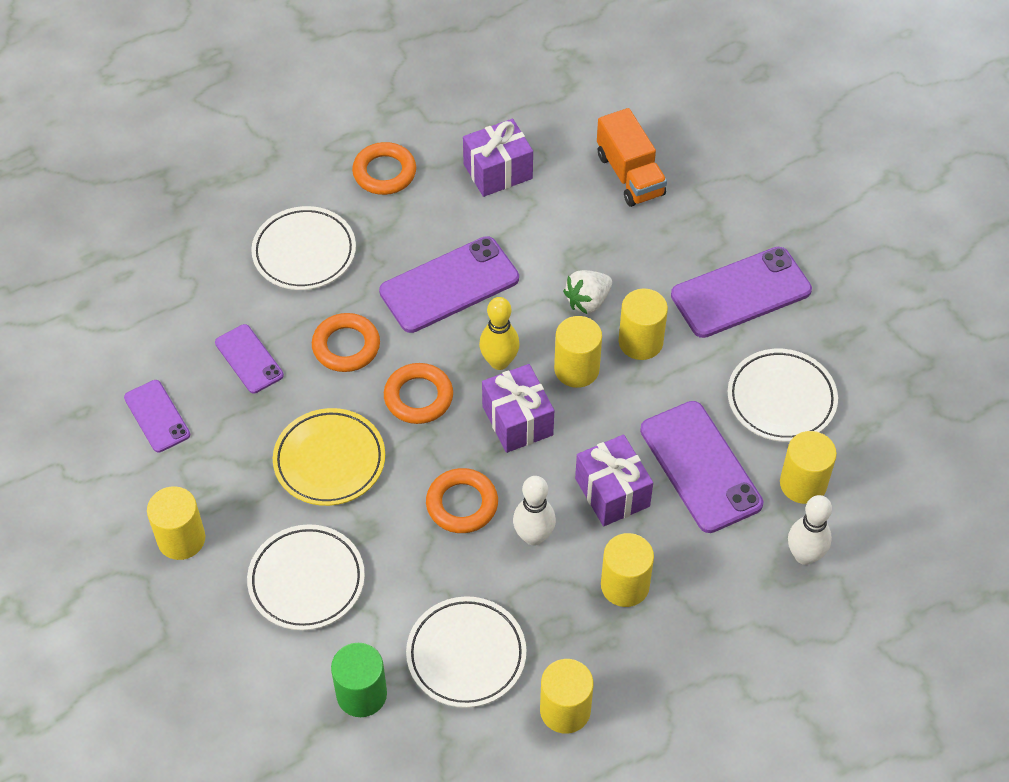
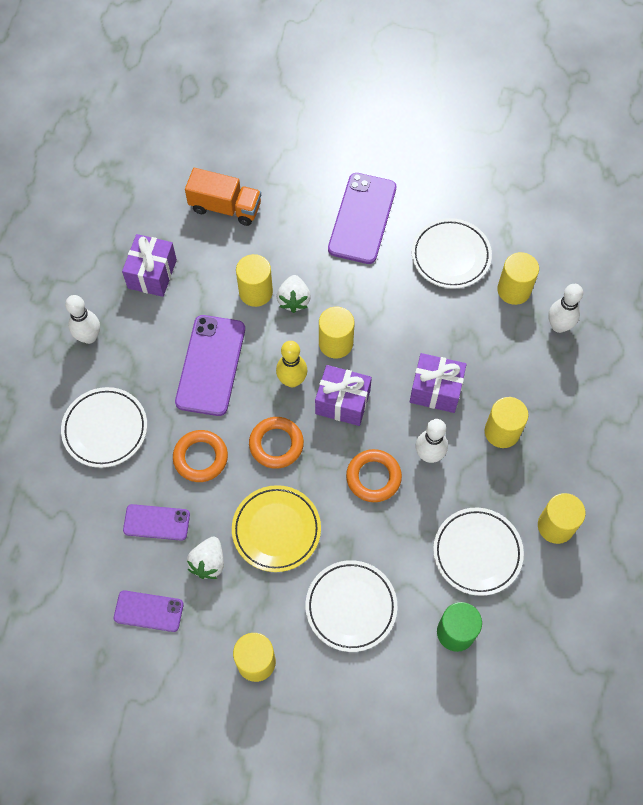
camera: 50 degrees left, 10 degrees up
(246, 429) = (208, 562): none -> white strawberry
(384, 172) = (89, 337): orange ring -> white bowling pin
(640, 342) = (348, 295): yellow cylinder -> yellow cylinder (255, 292)
(700, 467) = (458, 331): purple phone -> none

